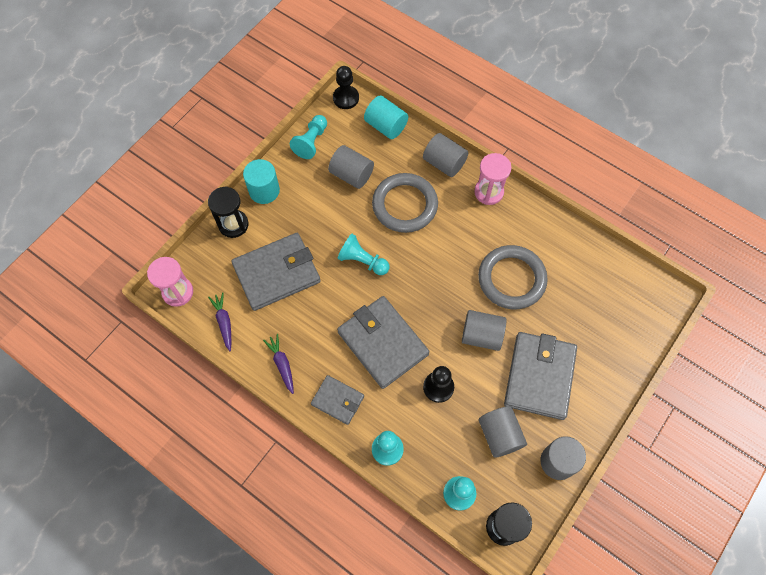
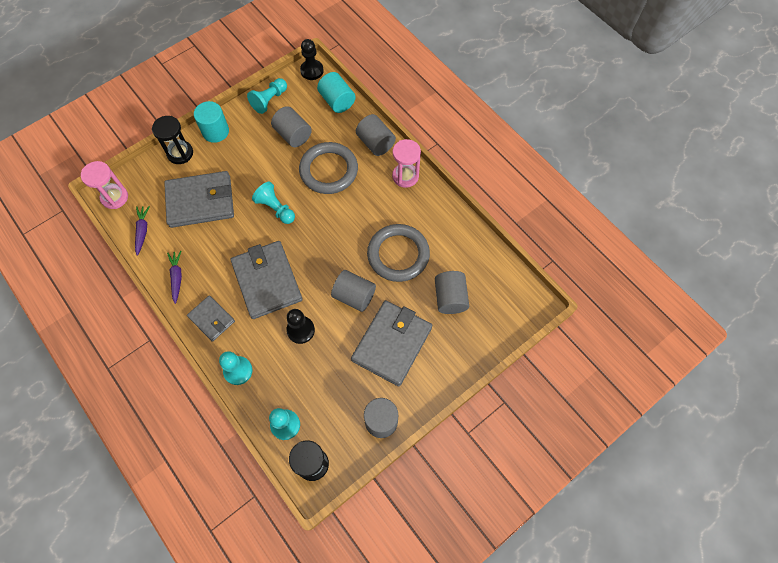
camera: 15 degrees right, 0 degrees up
(499, 435) = (338, 385): grey cylinder -> grey cylinder (450, 298)

